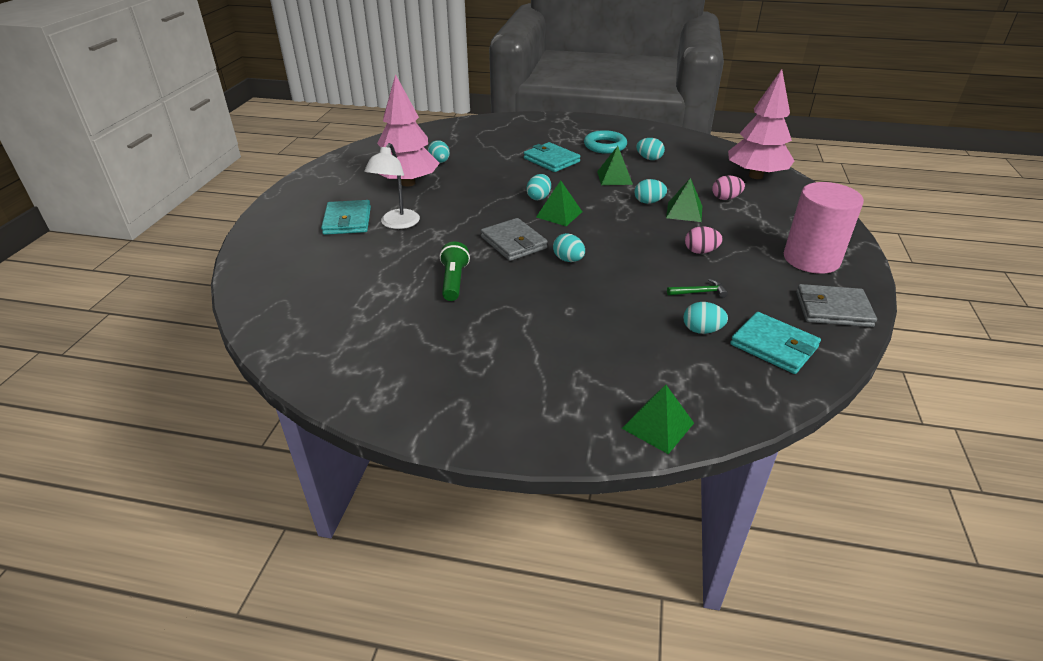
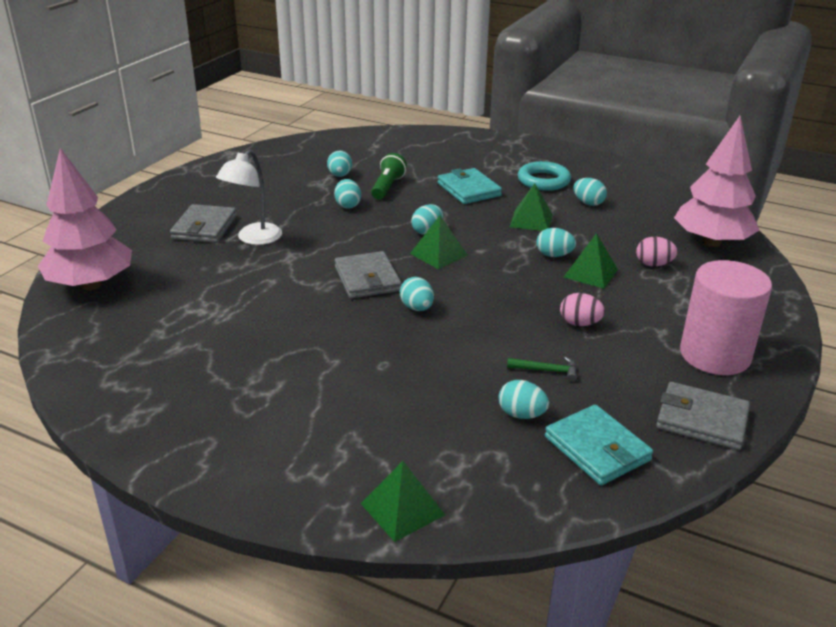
camera: 15 degrees right, 5 degrees down
(347, 220) = (204, 227): turquoise wallet -> grey wallet
(408, 183) = (292, 195): pink tree -> pink tree (91, 285)
(454, 281) = (277, 311): green flashlight -> green flashlight (387, 187)
(461, 185) = (348, 205): none -> turquoise egg

